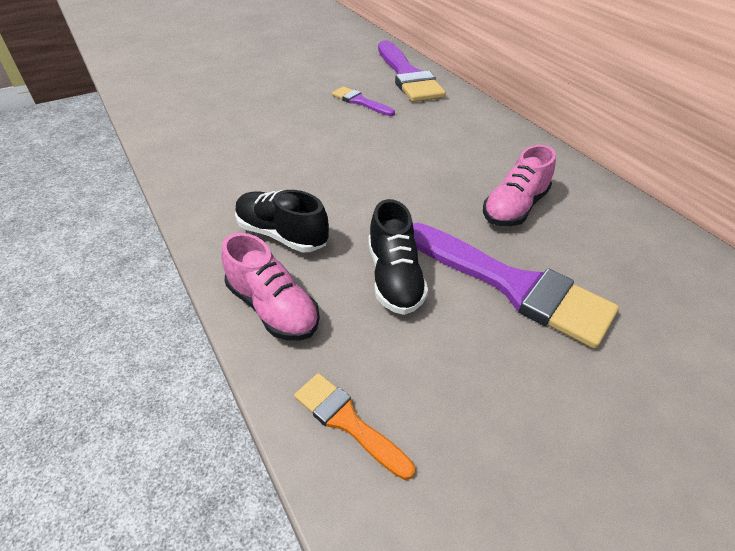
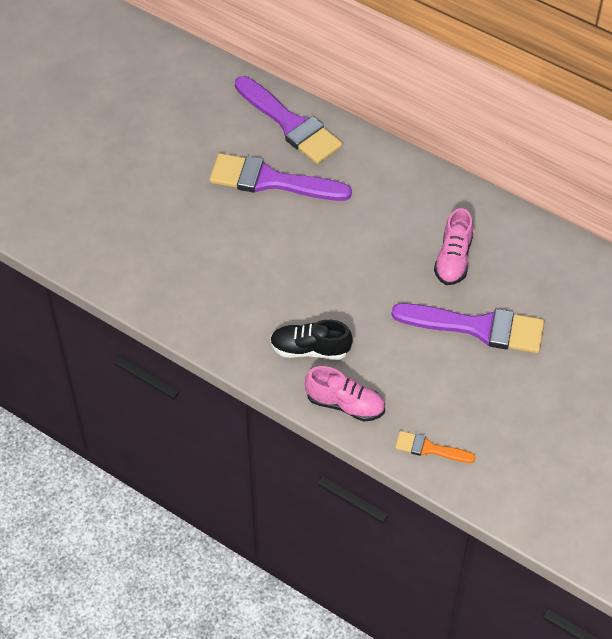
camera: 25 degrees left, 10 degrees up
(360, 101) = (271, 181): purple brush -> purple brush, size x2.00
(394, 277) = (404, 352): black shoe -> none

